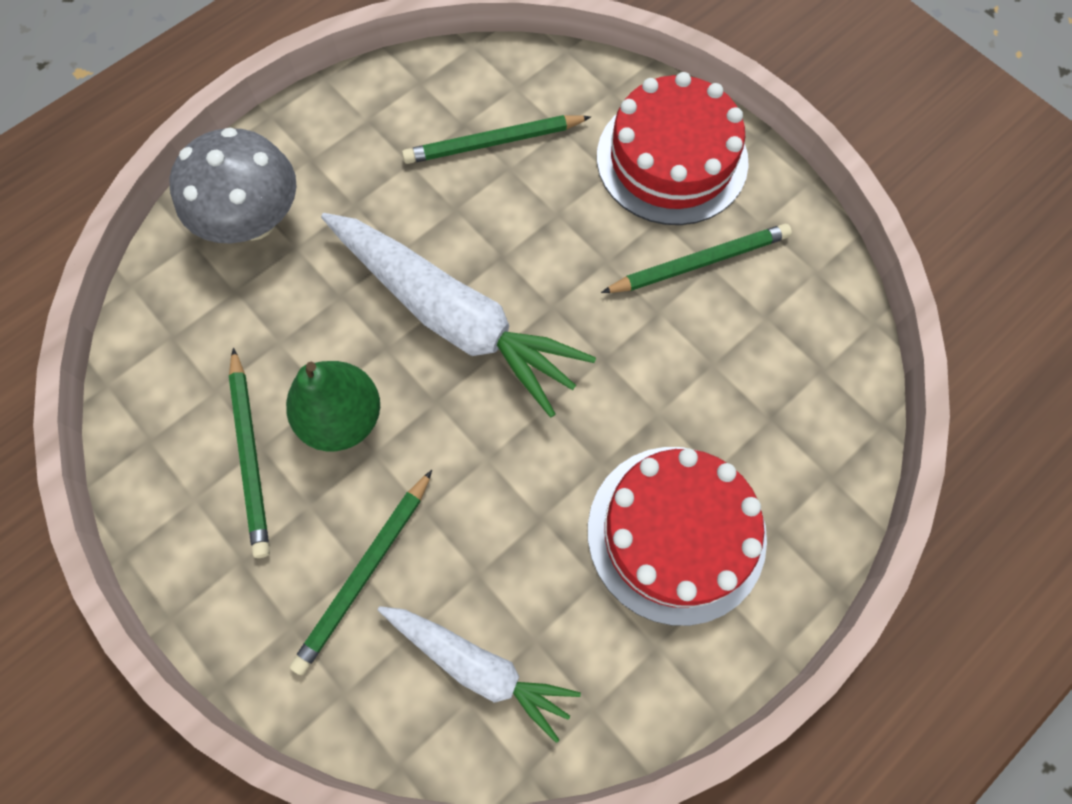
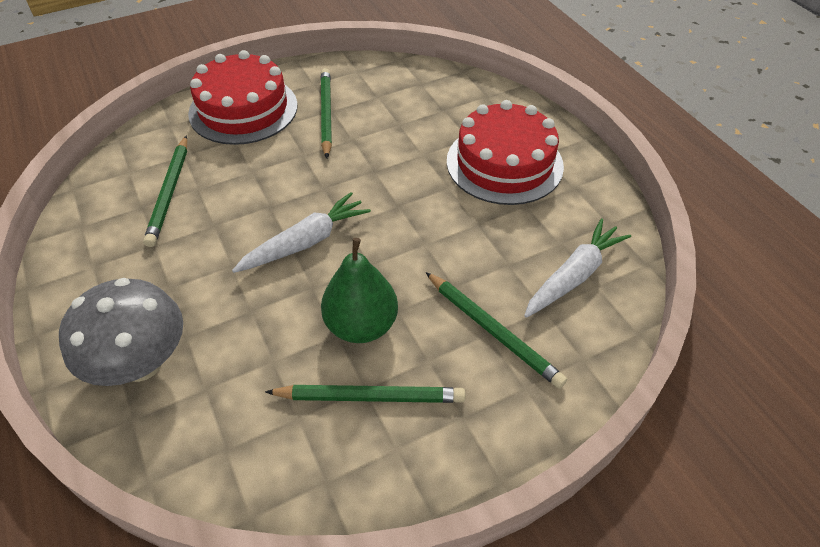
camera: 75 degrees left, 20 degrees down
(454, 317) = (306, 242): white carrot -> white carrot, size x0.60

